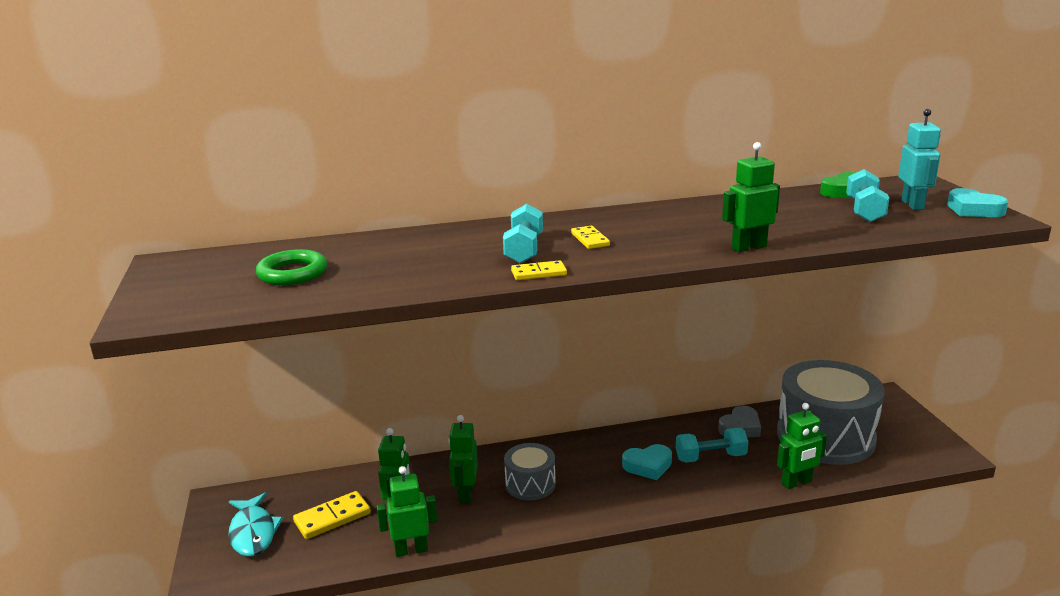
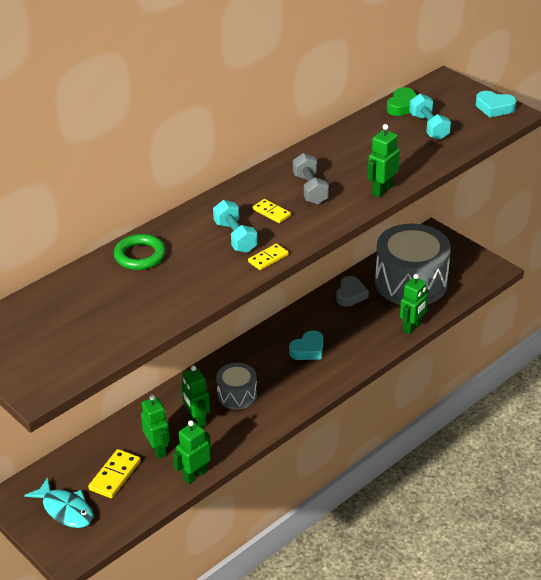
camera: 30 degrees left, 15 degrees up
(292, 273) = (92, 313): green ring -> green ring (140, 256)
(658, 231) = (310, 189): none -> grey dumbbell
(710, 457) = (345, 327): turquoise dumbbell -> none
(913, 205) = (455, 111): turquoise robot -> none

